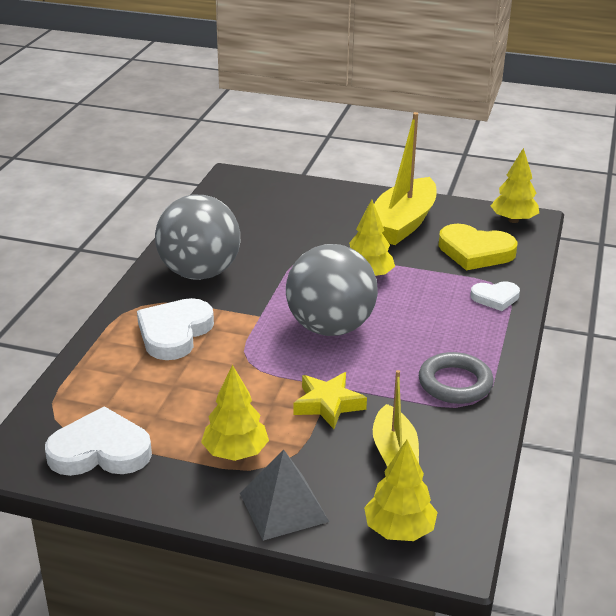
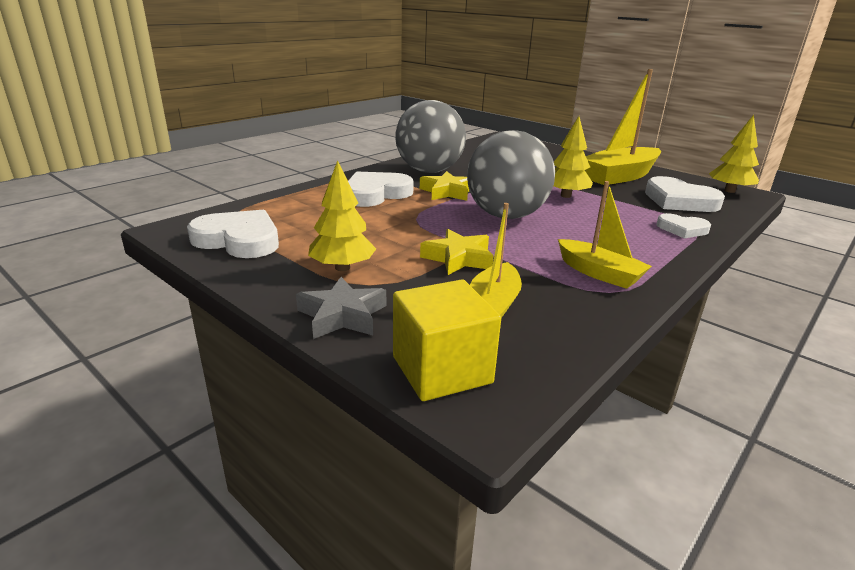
camera: 25 degrees right, 5 degrees down
(247, 306) = (447, 192): none -> yellow star
(283, 507) = (342, 315): grey pyramid -> grey star
(399, 530) = (442, 369): yellow tree -> yellow cube
(455, 383) = (599, 273): grey ring -> yellow boat
(475, 252) = (679, 201): yellow heart -> white heart

